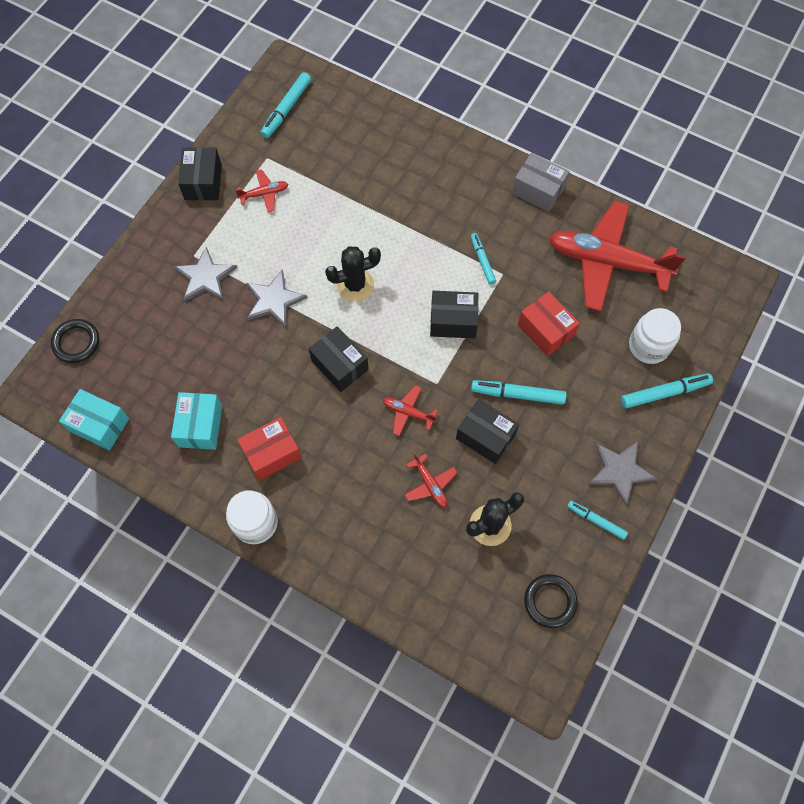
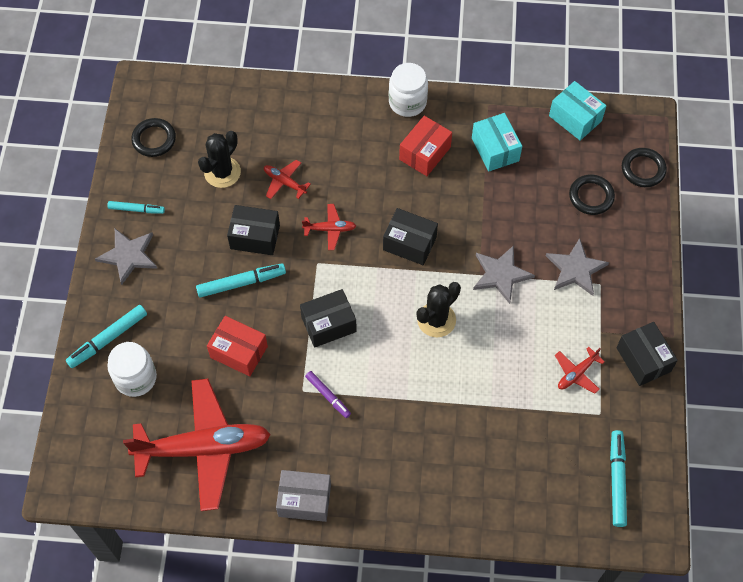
camera: 155 degrees right, 5 degrees down
(99, 425) = (575, 118): turquoise box -> turquoise box turned 45 degrees clockwise
(143, 337) = (591, 196): none -> black ring
(482, 261) = (328, 396): turquoise marker -> purple marker

